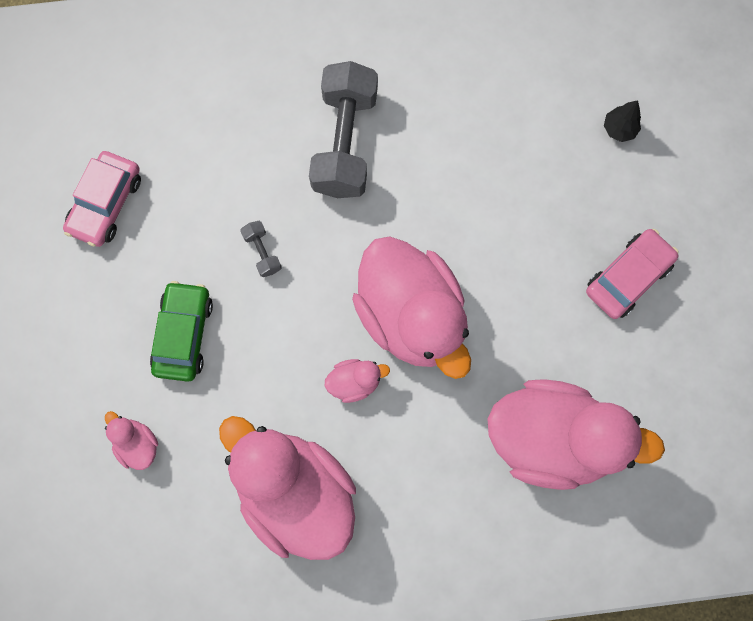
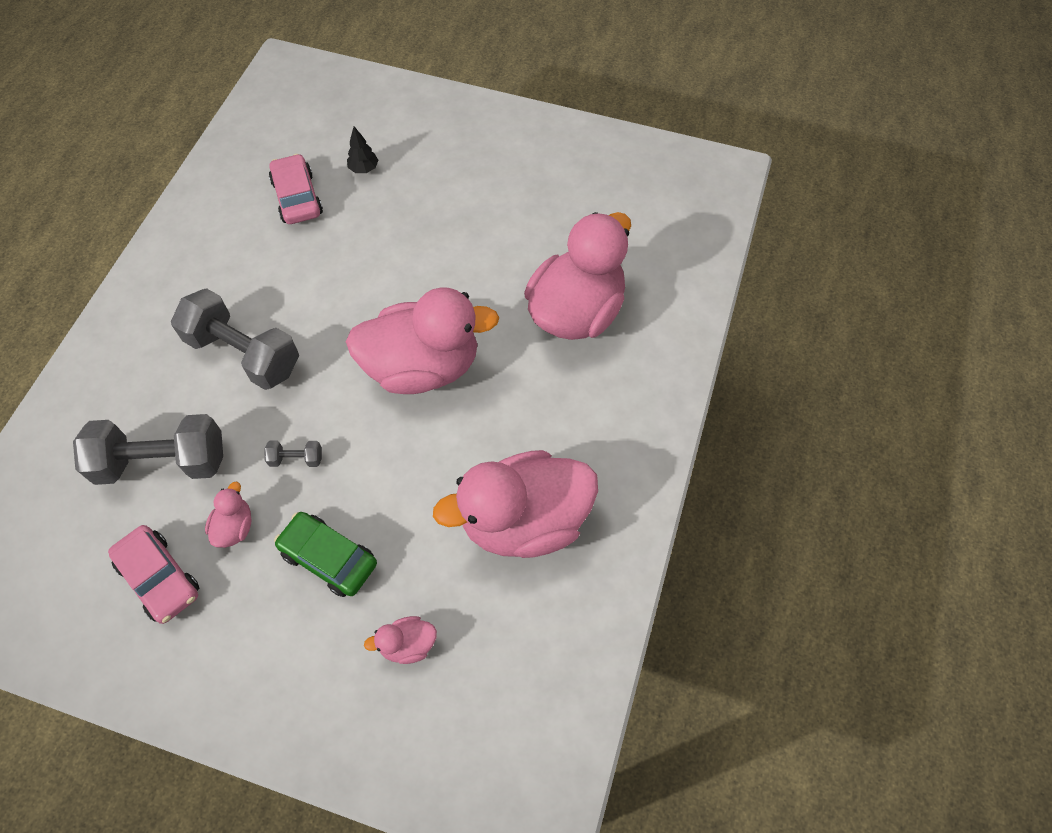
camera: 65 degrees left, 15 degrees down
(207, 139) = (162, 462): none -> grey dumbbell
(355, 382) = (454, 433): pink duck -> pink duck (235, 527)
(628, 277) = (480, 211): pink car -> pink car (297, 197)

